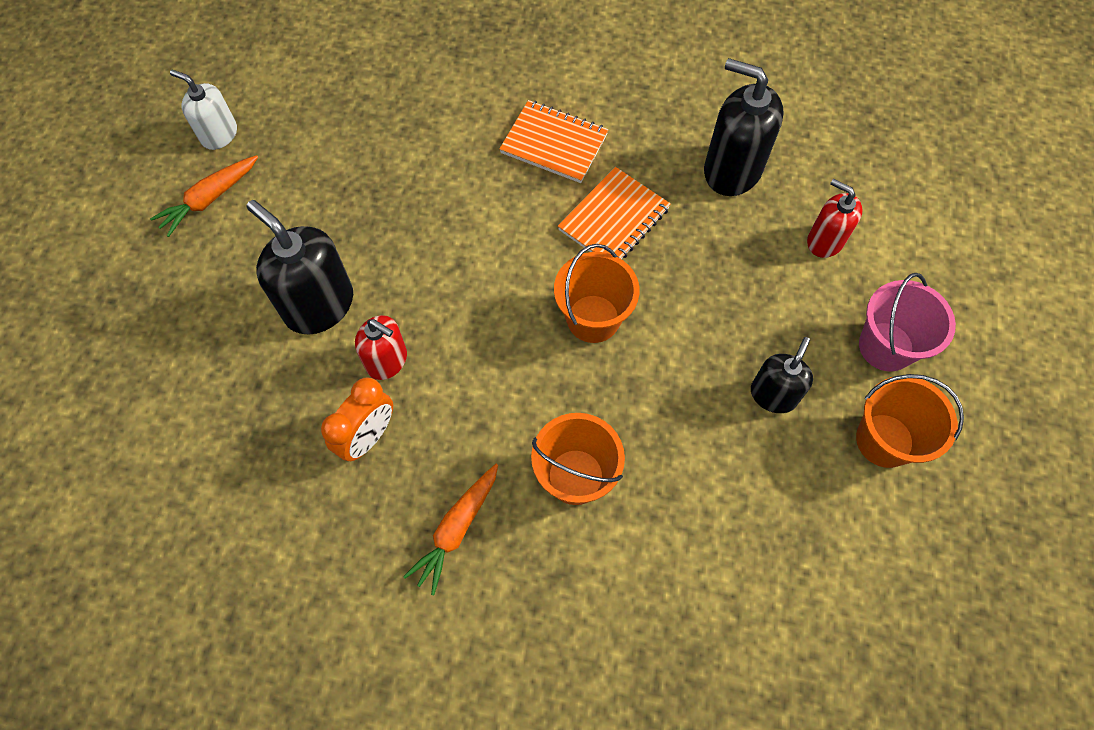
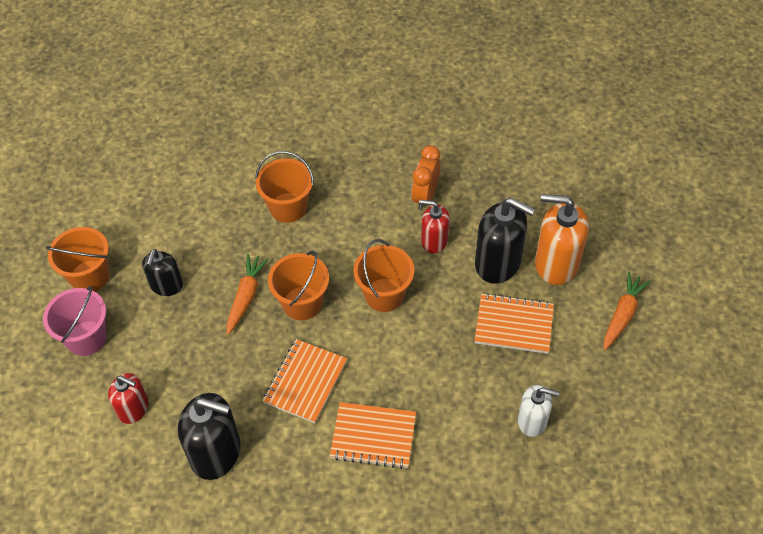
camera: 165 degrees right, 10 degrees down
(219, 134) = (651, 368): white soap dispenser -> white soap dispenser (532, 421)
(247, 284) = (556, 263): none -> orange soap dispenser
(342, 221) = (514, 325): none -> orange notebook
(456, 529) = (351, 165): orange carrot -> orange carrot (246, 296)
(483, 301) = (384, 295): none -> orange bucket

